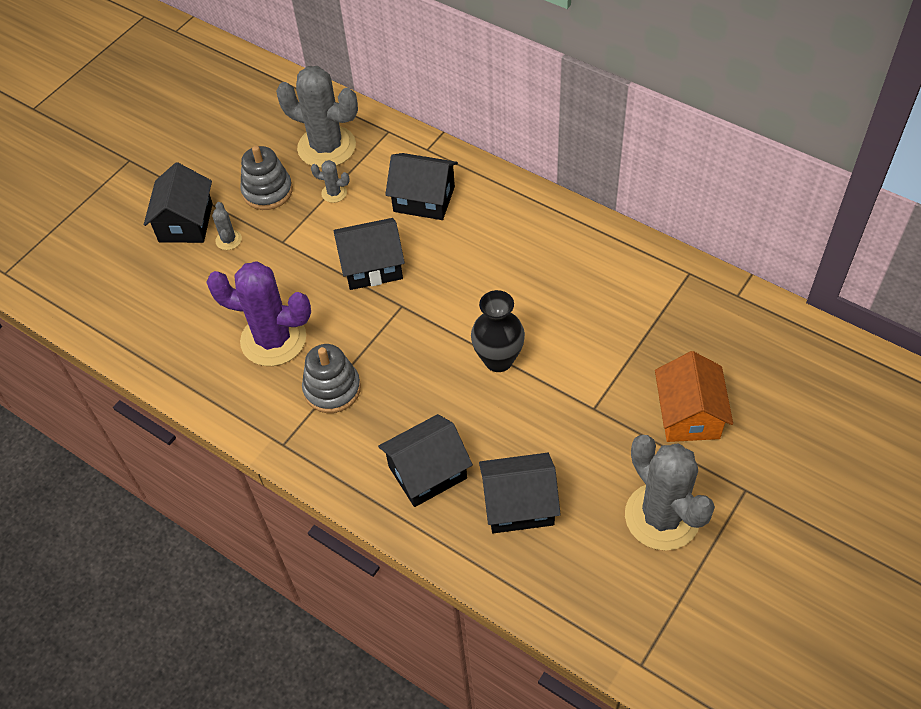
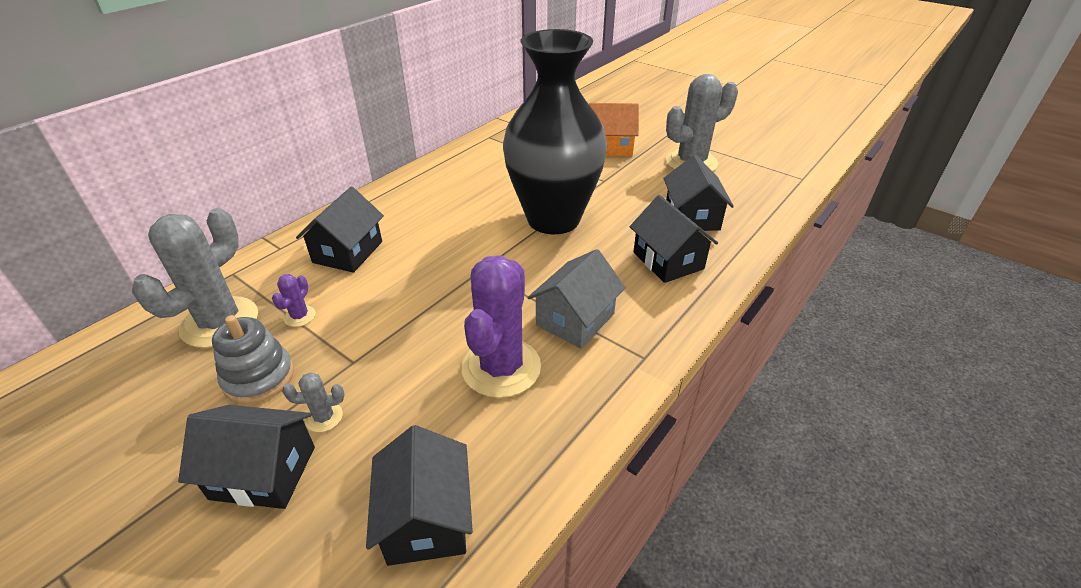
camera: 90 degrees left, 15 degrees down
(332, 389) = (575, 319): grey stacking toy -> grey house
(334, 193) = (300, 316): grey cactus -> purple cactus
(372, 266) = (422, 289): black house -> black house (426, 518)
(498, 360) = (553, 219): black vase -> black vase, size x2.09

